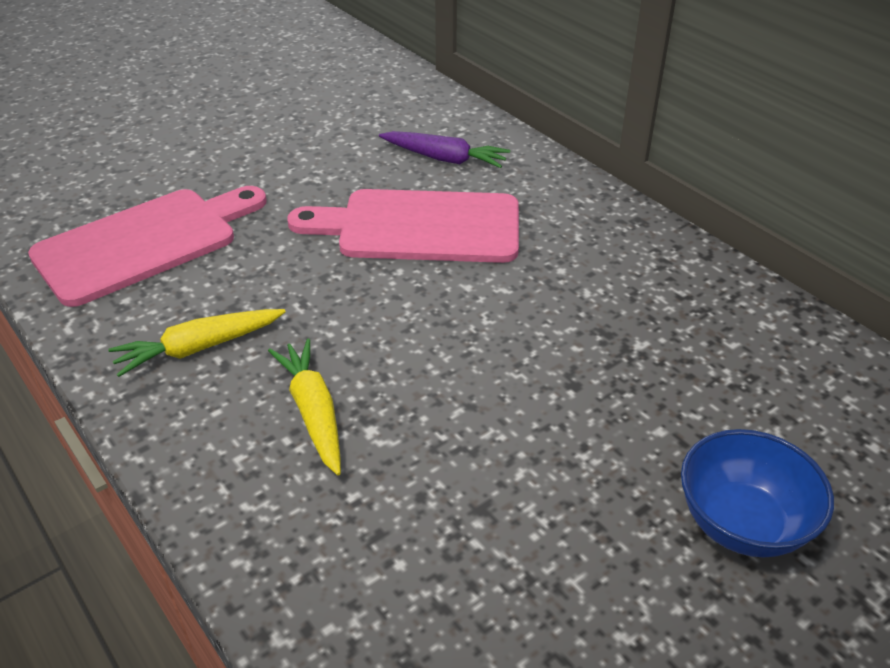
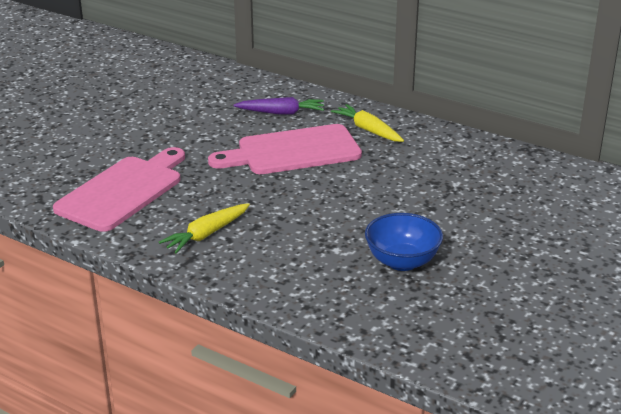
camera: 20 degrees left, 10 degrees down
(313, 412) = (298, 248): yellow carrot -> yellow carrot (368, 130)
(742, 523) = (547, 245): blue bowl -> blue bowl (402, 262)

